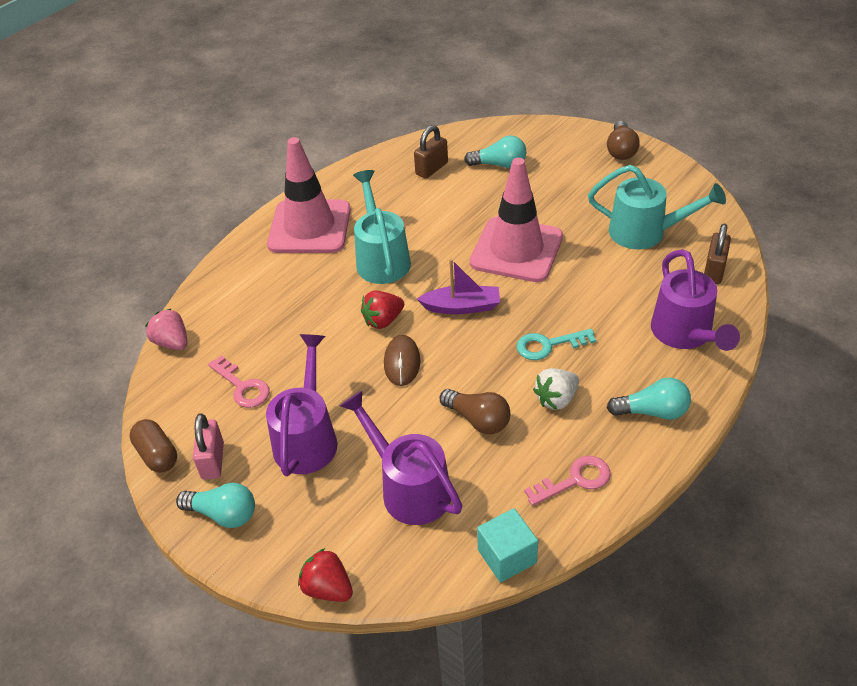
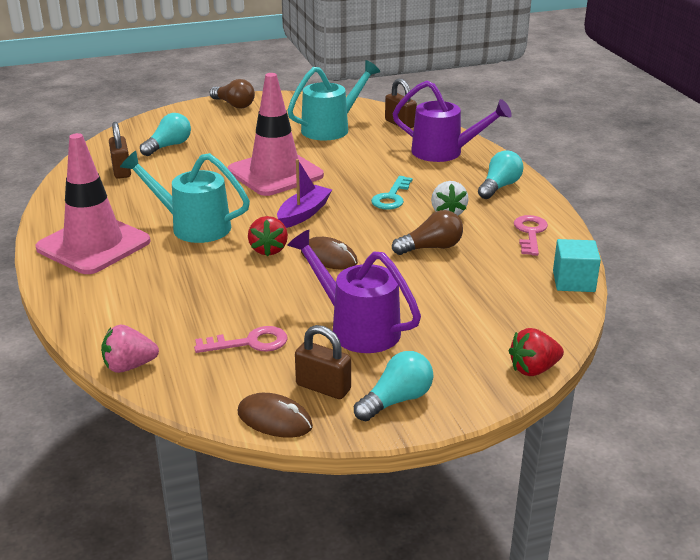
camera: 60 degrees left, 15 degrees down
(157, 455) = (274, 419): brown capsule -> brown mouse
(212, 461) = (323, 387): pink padlock -> brown padlock
(409, 488) = (467, 298): purple watering can -> none

